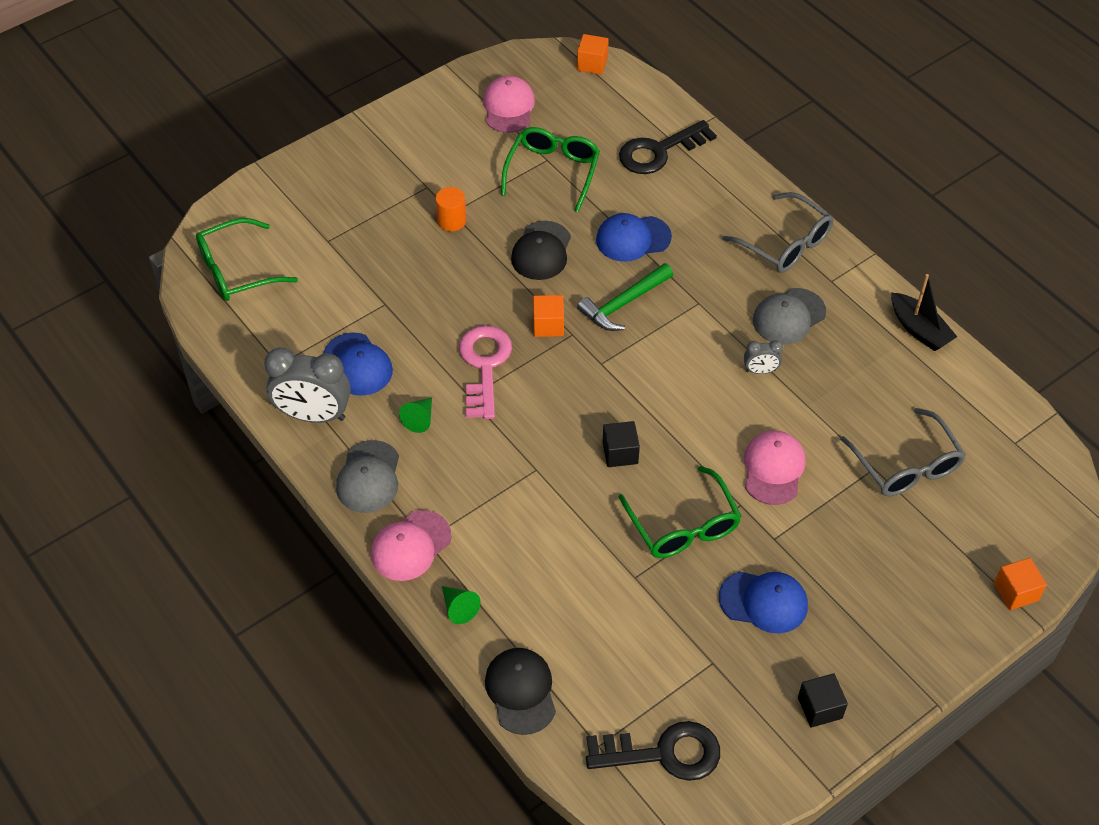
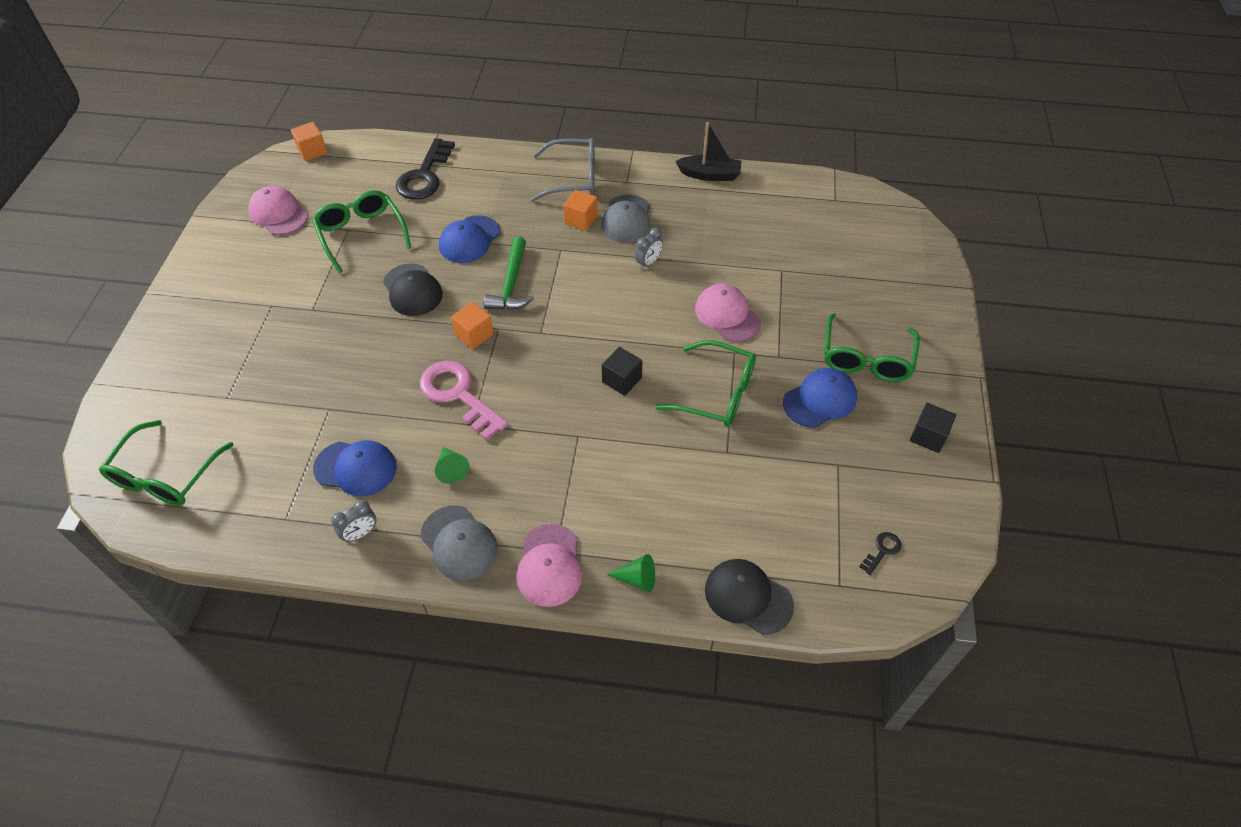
camera: 45 degrees left, 0 degrees up
(314, 415) = (360, 533): grey clock -> grey clock, size x0.47
(451, 221) = (318, 315): orange cylinder -> none
(663, 753) = (882, 551): black key -> black key, size x0.44
(850, 603) = (866, 359): none -> green glasses
(906, 465) = (797, 255): grey glasses -> none
(1015, 592) = (937, 280): orange cube -> orange cube (581, 220)

